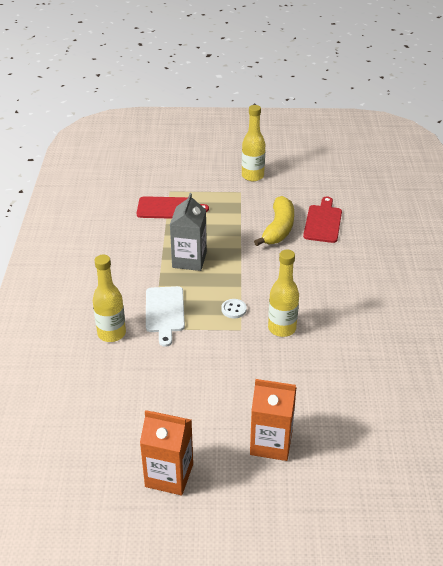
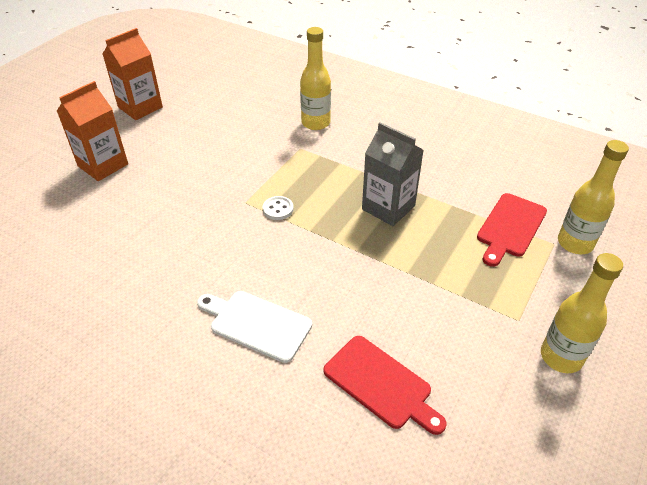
camera: 120 degrees right, 5 degrees up
(165, 312) = (316, 161): white cutting board -> white cutting board (256, 324)
(278, 229) = (397, 319): yellow banana -> none
(282, 328) = (217, 232): yellow bottle -> yellow bottle (575, 243)

